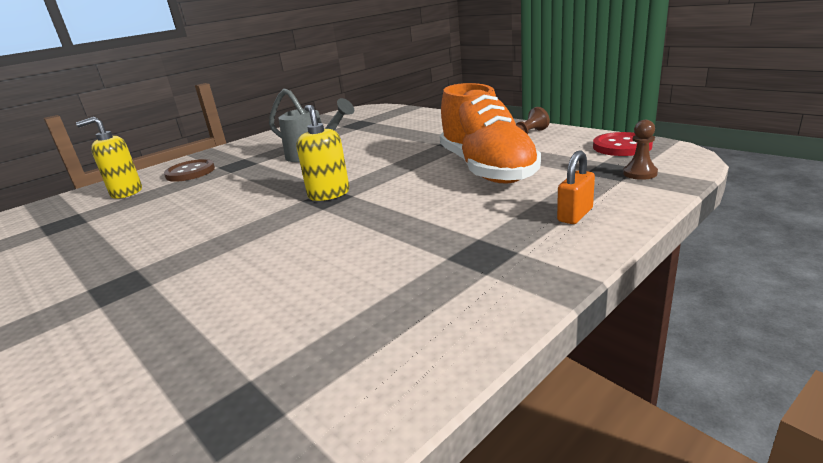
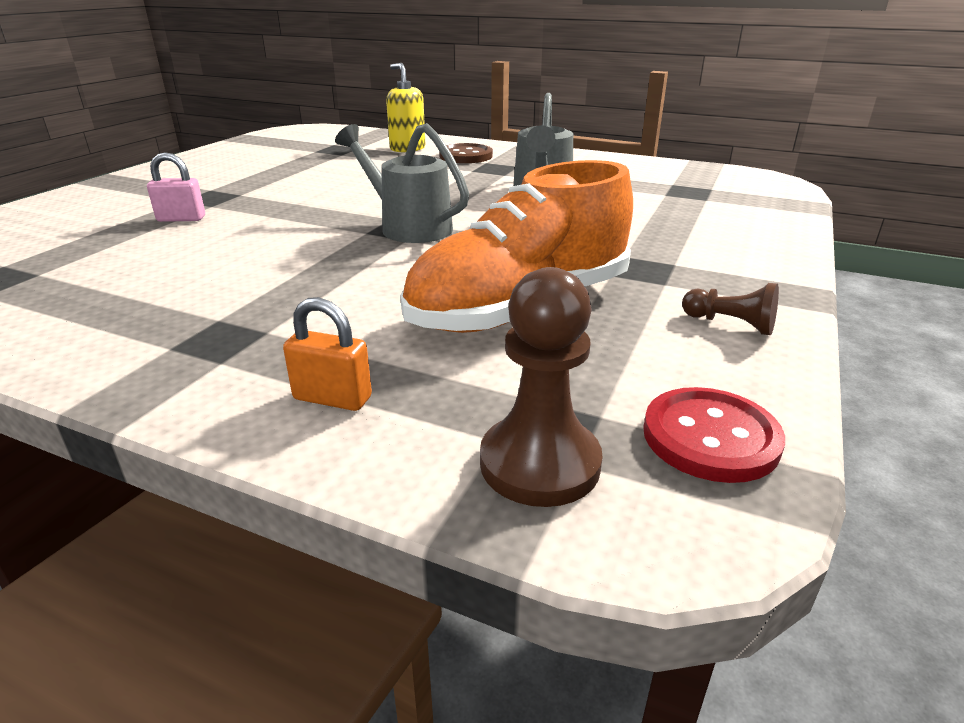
camera: 65 degrees right, 5 degrees up
(173, 298) = (181, 219): none -> pink padlock
(329, 194) = (408, 227): yellow soap dispenser -> grey watering can
(640, 173) = (539, 463): brown pawn -> brown pawn, size x1.74

